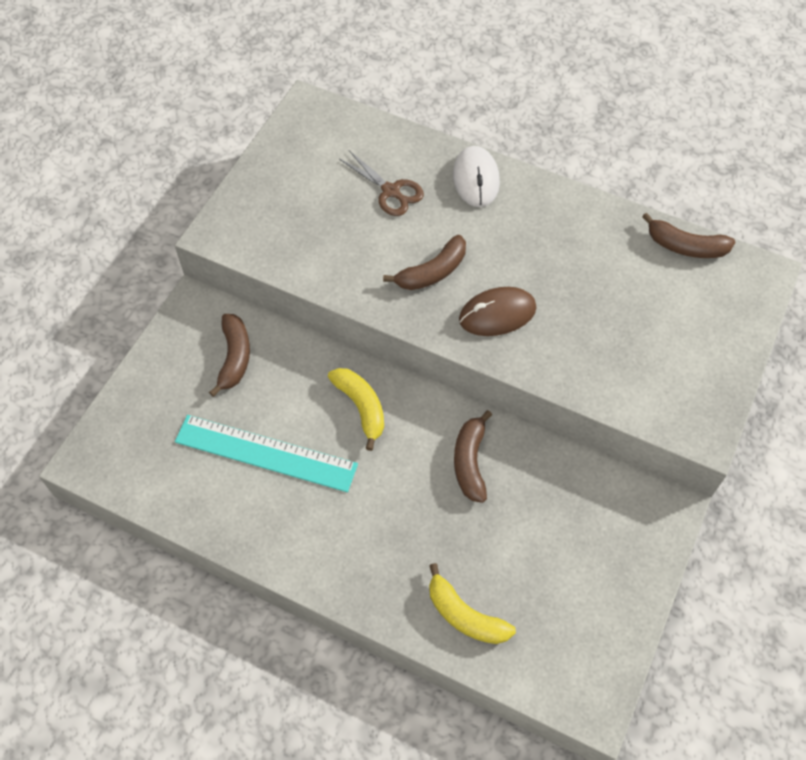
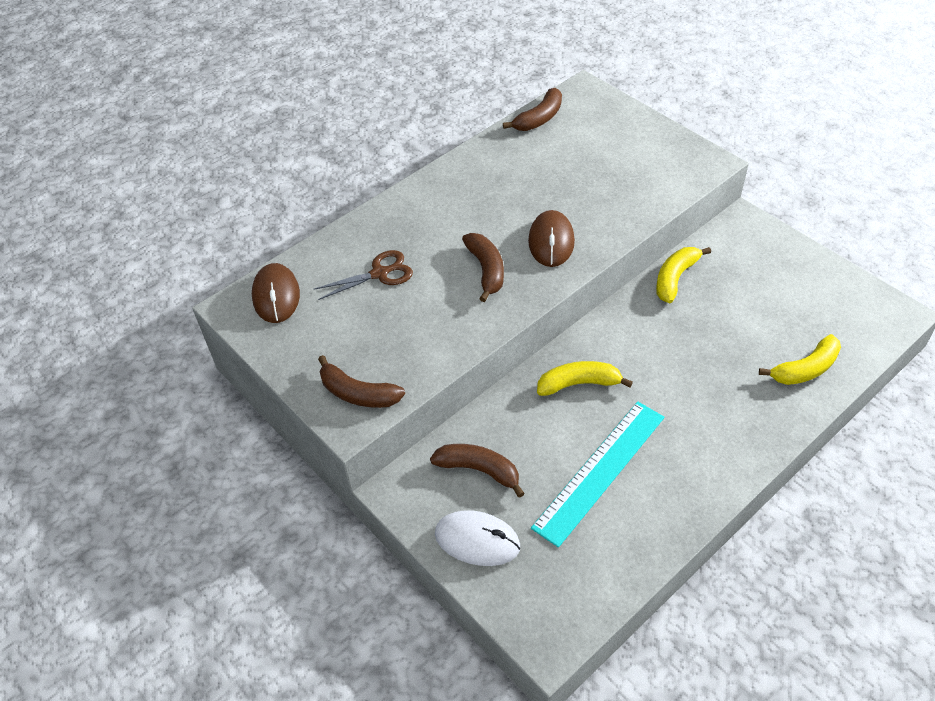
camera: 65 degrees left, 10 degrees down
(332, 128) = (276, 296): none -> brown mouse
(470, 462) = (662, 324): brown banana -> brown banana (358, 393)
(476, 179) = (401, 214): white mouse -> white mouse (477, 540)
(542, 458) = (675, 278): none -> yellow banana

